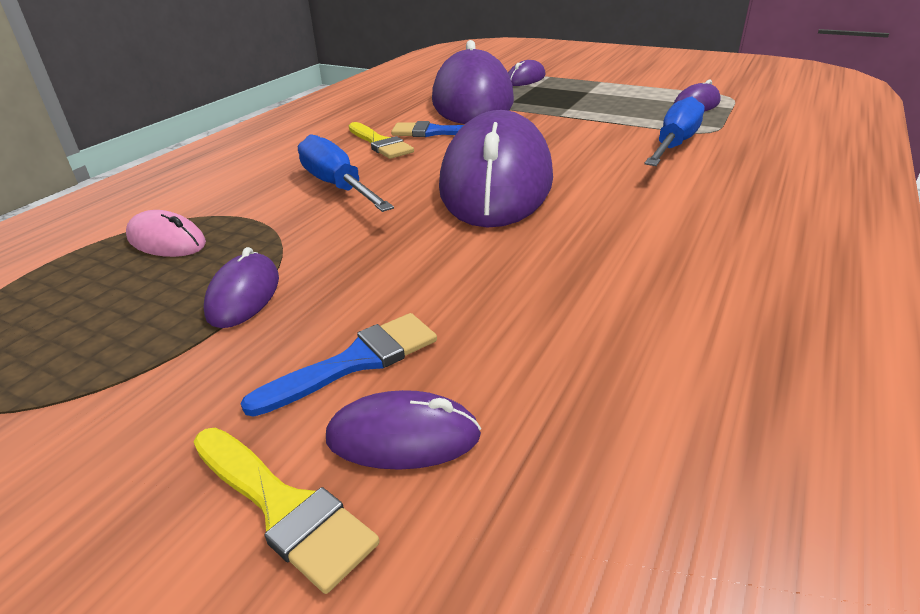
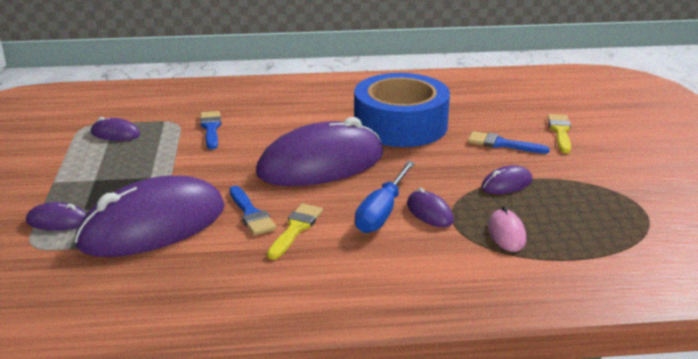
camera: 125 degrees left, 5 degrees down
(403, 437) = (516, 126): purple mouse -> purple mouse (429, 212)
(561, 277) = (400, 125): none -> blue tape
(674, 144) = (211, 128): blue screwdriver -> blue brush

